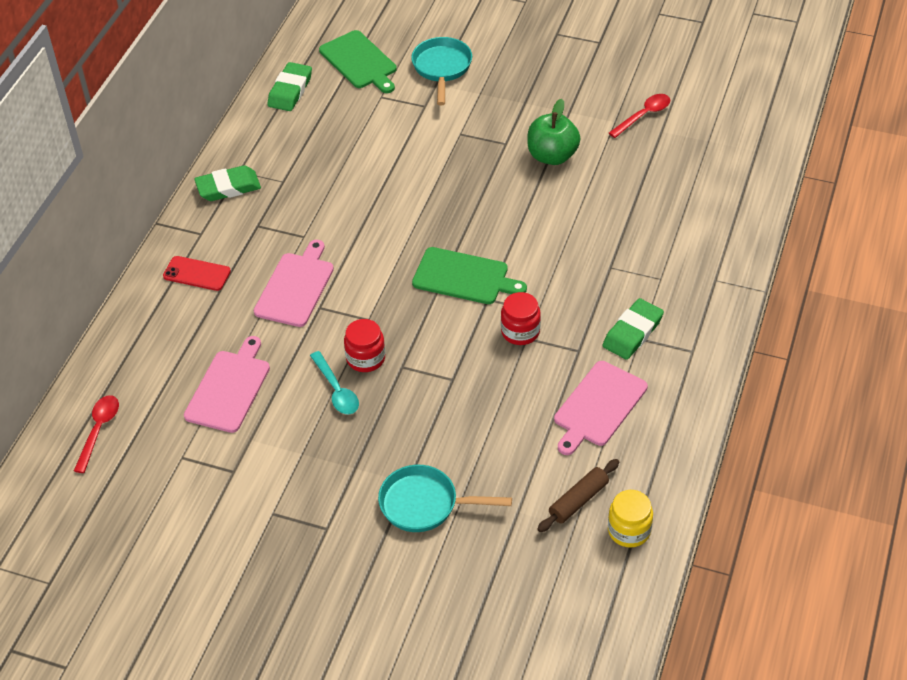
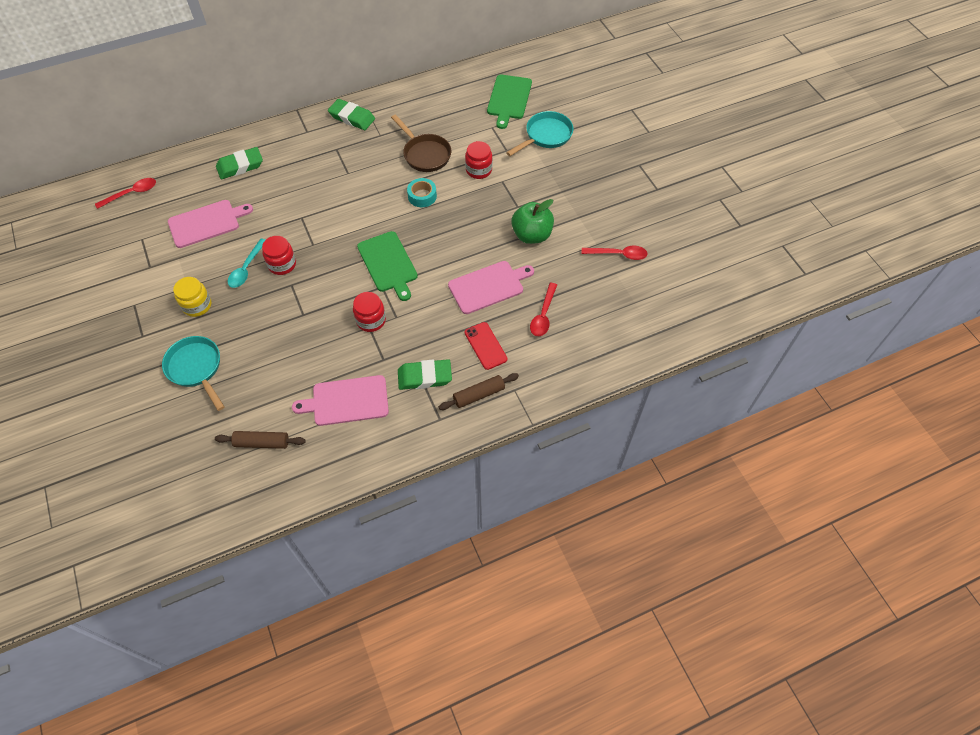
camera: 45 degrees right, 10 degrees up
(197, 274) = (276, 151): red phone -> red phone (485, 346)
(290, 90) = (452, 88): green eraser -> green eraser (240, 166)
(295, 287) = (306, 197): pink cutting board -> pink cutting board (488, 286)
(354, 165) = (425, 154): none -> brown pan
(407, 200) = (422, 196): none -> turquoise tape
(425, 140) = (479, 170): none -> red jar
(629, 530) = (260, 486): yellow jar -> yellow jar (197, 305)
(654, 208) = (543, 315): none -> red spoon
(694, 307) = (479, 395): none -> brown rolling pin

